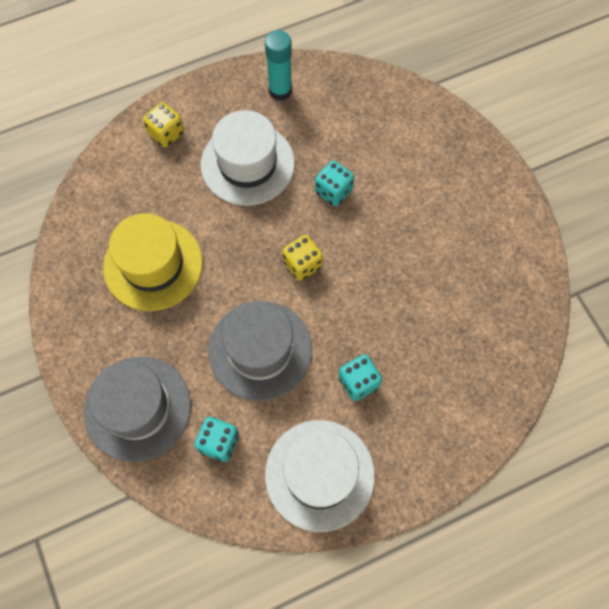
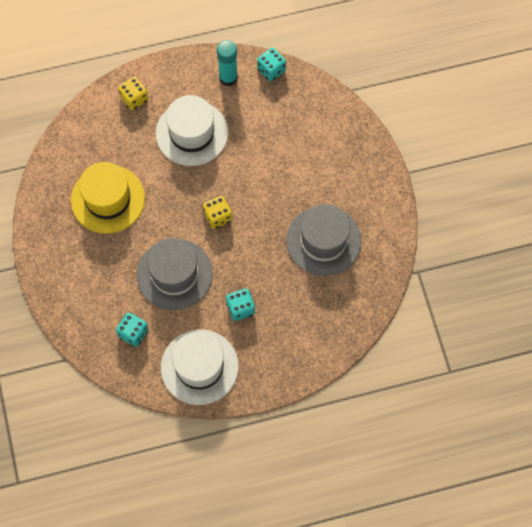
camera: 10 degrees right, 0 degrees up
(137, 408) = (80, 300): grey hat -> grey hat (323, 240)
(333, 191) = (252, 165): turquoise dice -> turquoise dice (271, 70)

